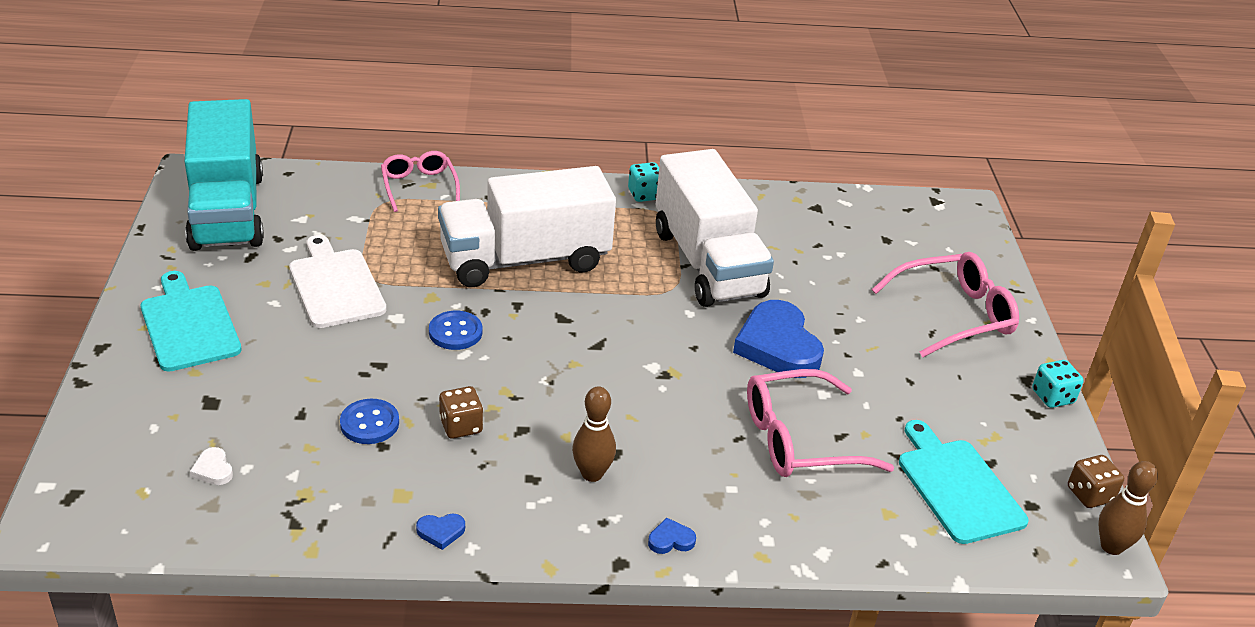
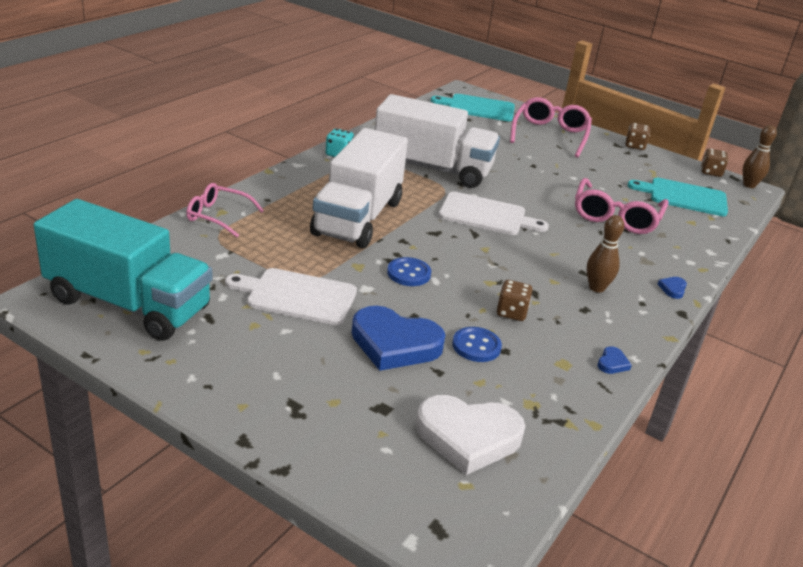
camera: 55 degrees left, 5 degrees down
(189, 325) = (267, 381): turquoise cutting board -> turquoise cutting board (478, 108)
(213, 469) = (468, 437): white heart -> white heart, size x2.49
(652, 338) = (486, 215): none -> white cutting board
(778, 345) = (530, 185): blue heart -> blue heart (394, 344)
(1052, 397) = (635, 146): turquoise dice -> brown dice

